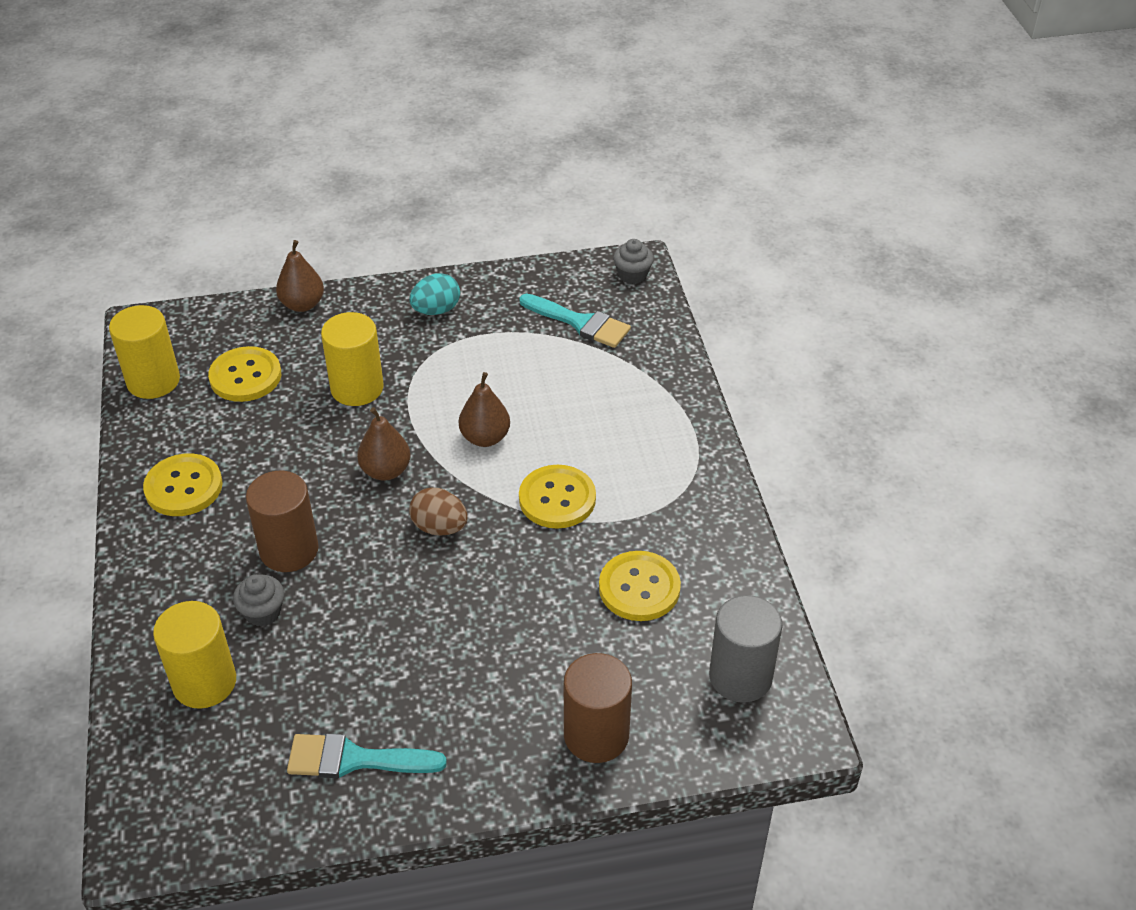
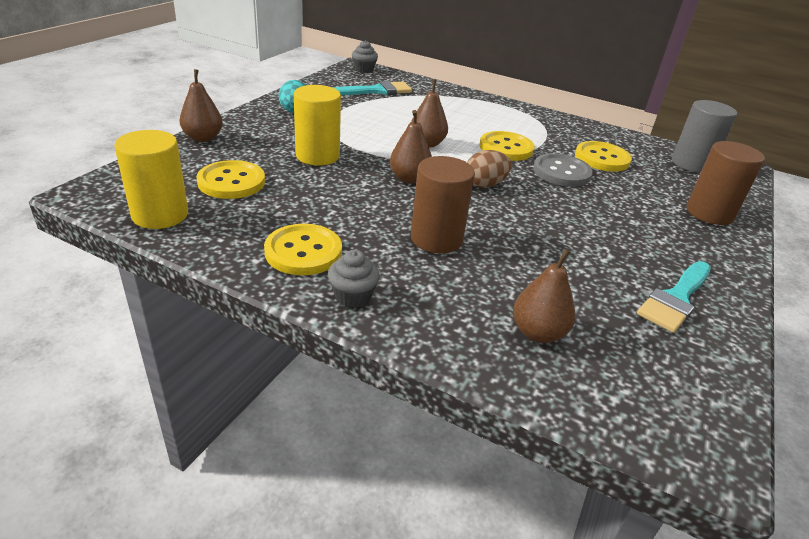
camera: 55 degrees left, 10 degrees down
(204, 682) = (538, 333): yellow cylinder -> brown pear
(262, 612) = (488, 275): grey cupcake -> grey cupcake (353, 296)
(549, 570) = (561, 172): none -> grey button

